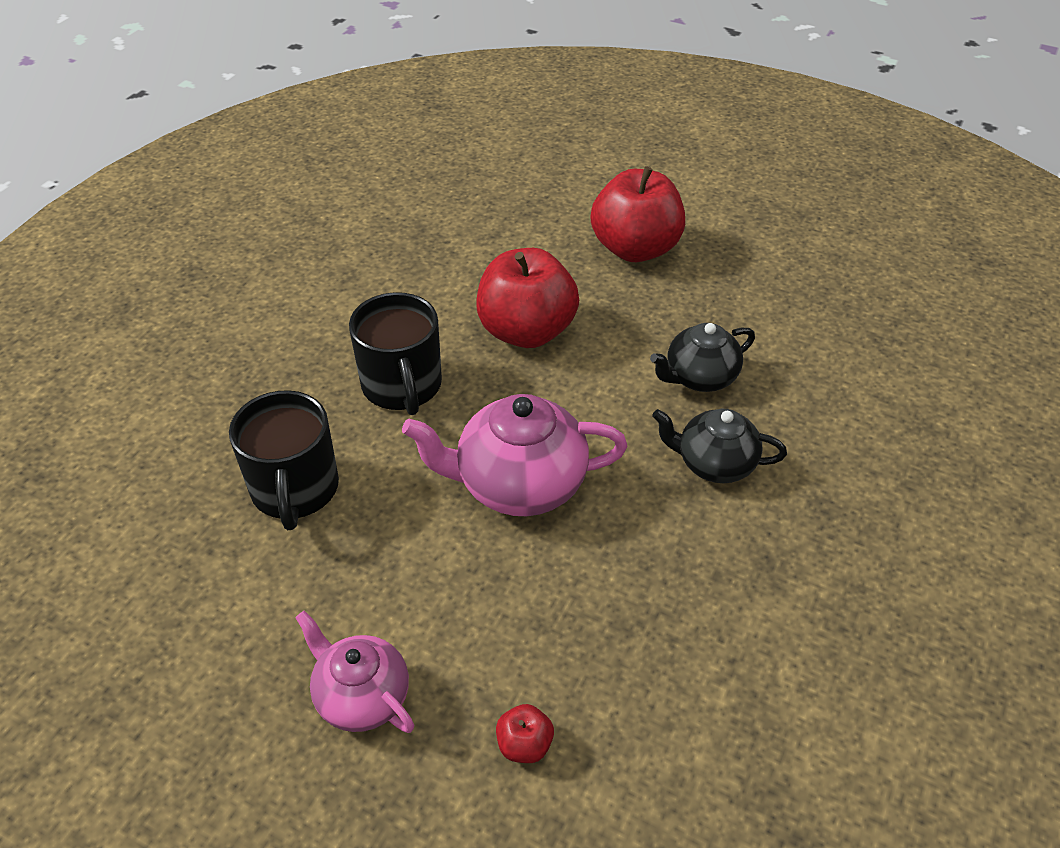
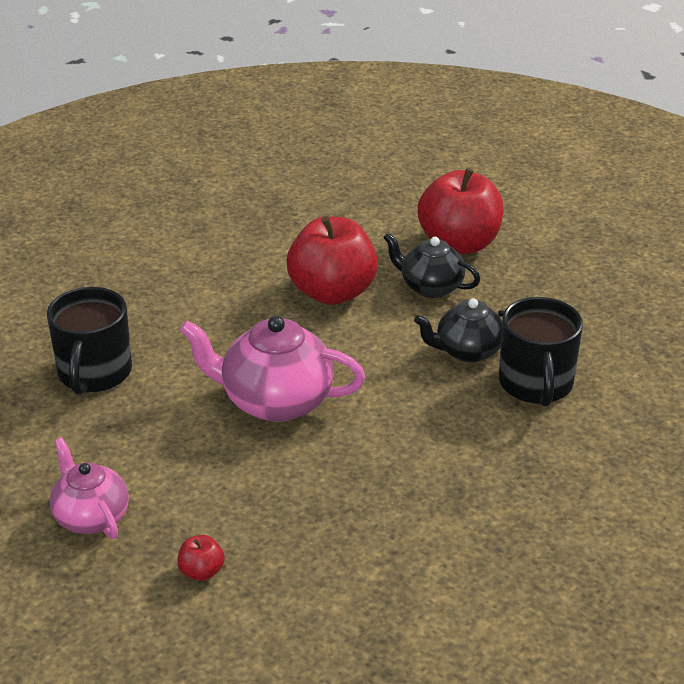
camera: 15 degrees right, 10 degrees down
(402, 386) = (209, 315): black mug -> black mug (536, 384)
(714, 463) = (448, 415): black teapot -> black teapot (430, 287)

